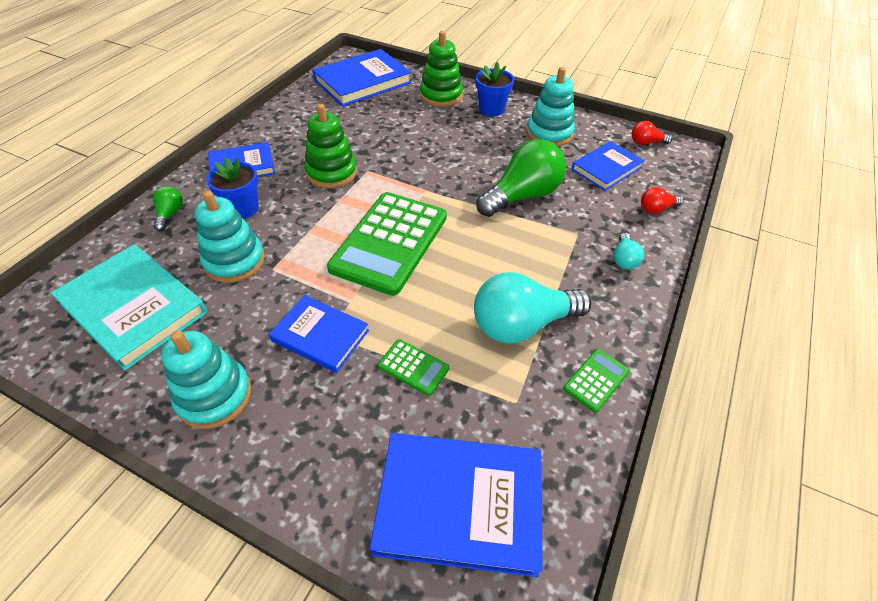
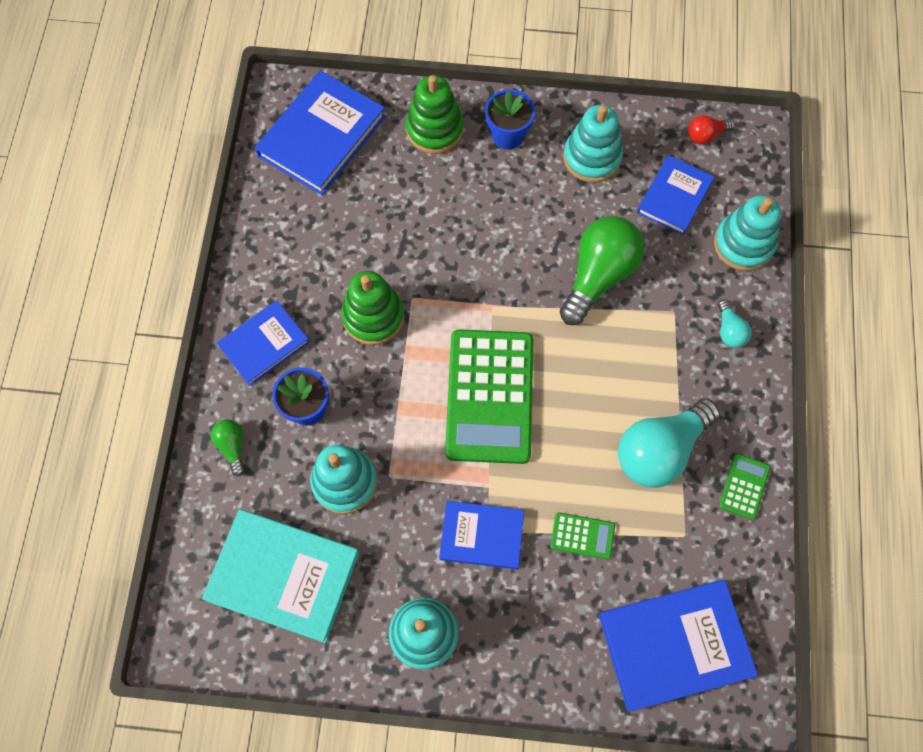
camera: 20 degrees left, 20 degrees up
(656, 209) = (743, 244): red light bulb -> turquoise stacking toy

